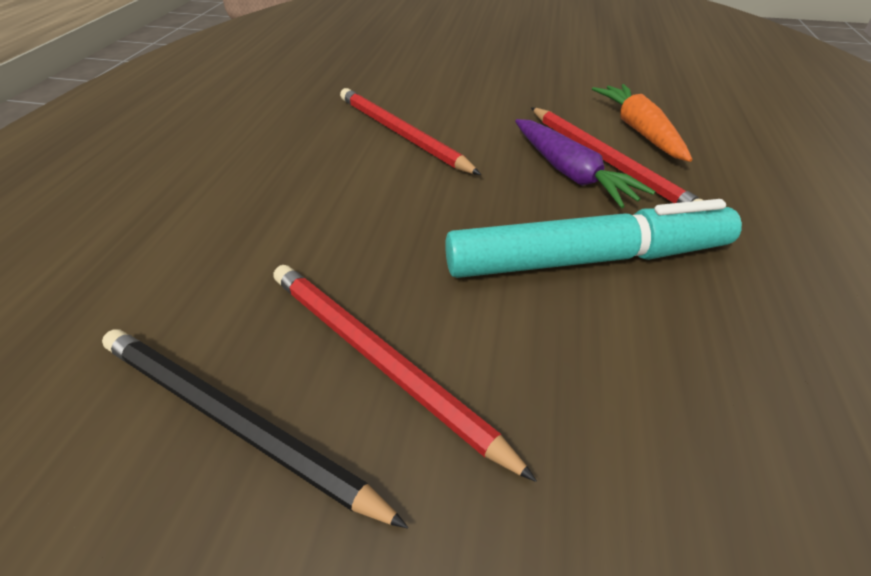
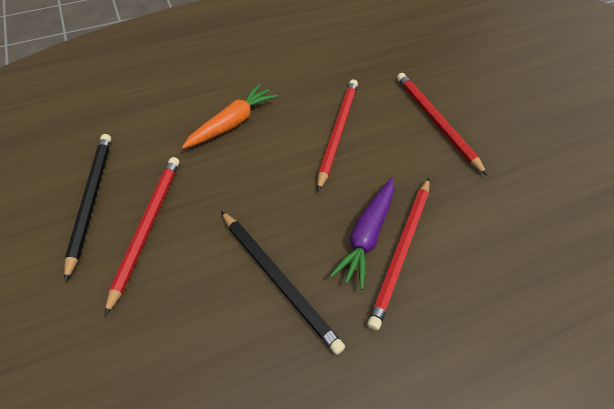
camera: 55 degrees right, 10 degrees up
(459, 81) = (436, 122): none -> red pencil
(587, 259) = (278, 280): turquoise marker -> black pencil
(639, 131) = (467, 255): orange carrot -> orange carrot (232, 123)

